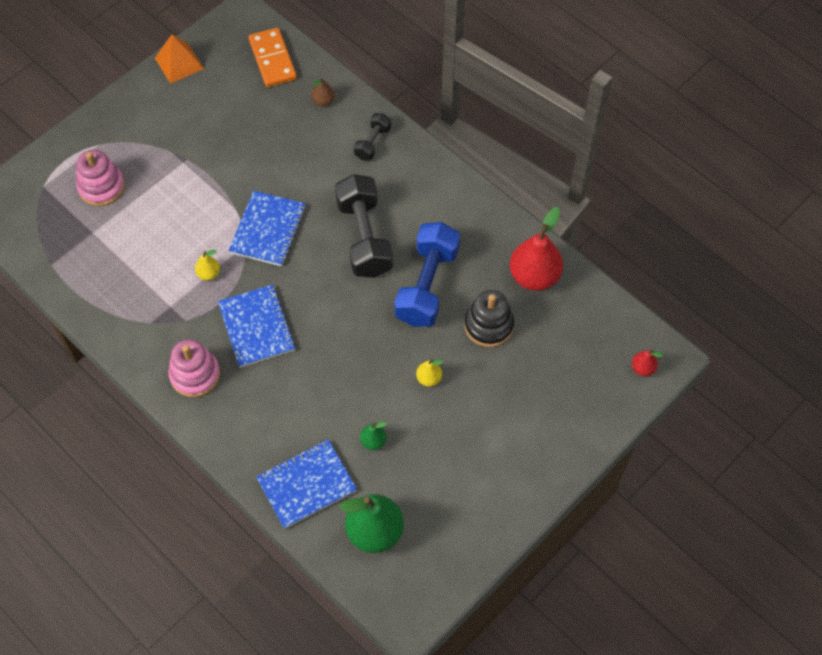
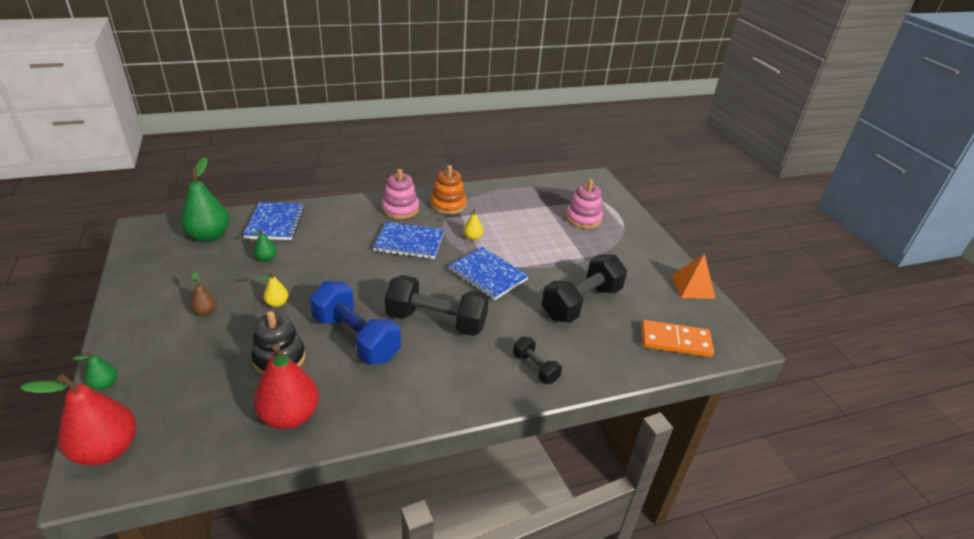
camera: 115 degrees right, 25 degrees down
(153, 331) = (448, 205): none -> orange stacking toy
(263, 140) = (581, 303): none -> black dumbbell
(323, 101) = (606, 355): brown pear -> brown pear (206, 311)
(601, 428) = (105, 384): none -> green pear
(643, 368) = (107, 450): red pear -> red pear, size x2.13

